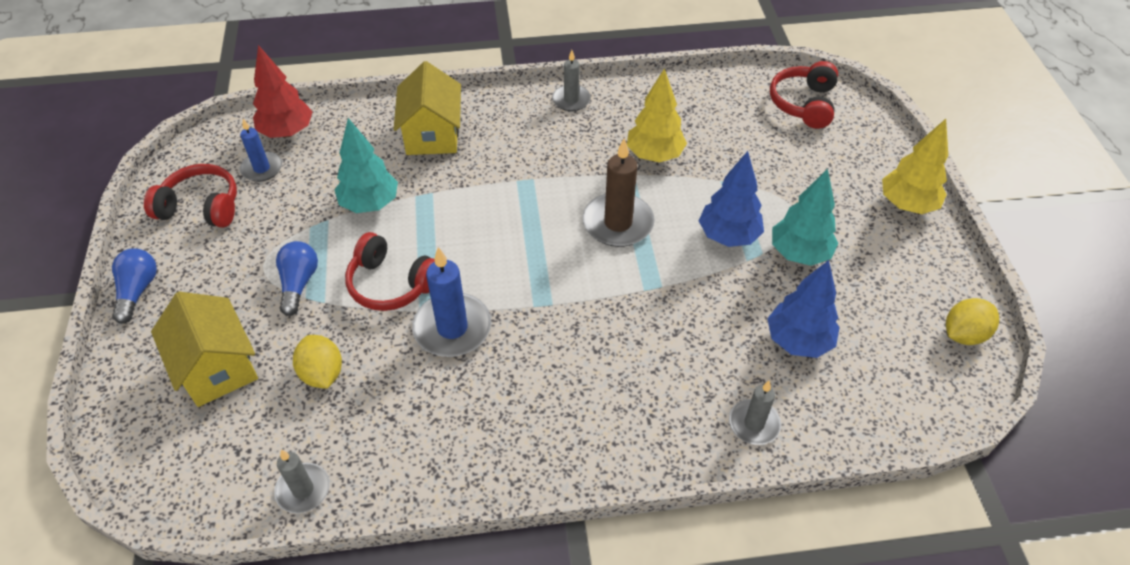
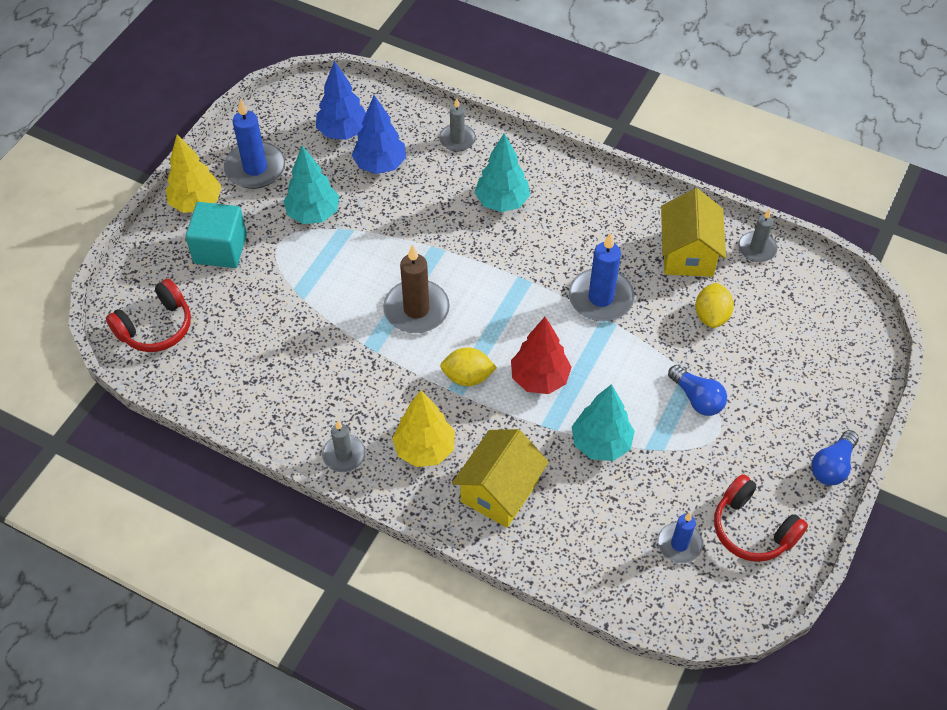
camera: 145 degrees left, 5 degrees up
(217, 367) = (786, 362): yellow house -> yellow house (688, 253)
(287, 132) = (635, 579): red tree -> red tree (539, 379)
(299, 283) = (697, 398): blue light bulb -> blue light bulb turned 75 degrees counterclockwise
(391, 284) = (625, 357): red headphones -> none
(635, 375) = (502, 202): none -> turquoise tree
(654, 155) = (330, 352): yellow tree -> yellow tree (424, 449)
(728, 236) = (347, 253): blue tree -> blue tree (343, 132)
(835, 180) = (220, 249): none -> turquoise cube
(904, 265) = (255, 168): none -> blue candle
(963, 334) = (276, 114): yellow lemon -> yellow lemon (467, 377)

